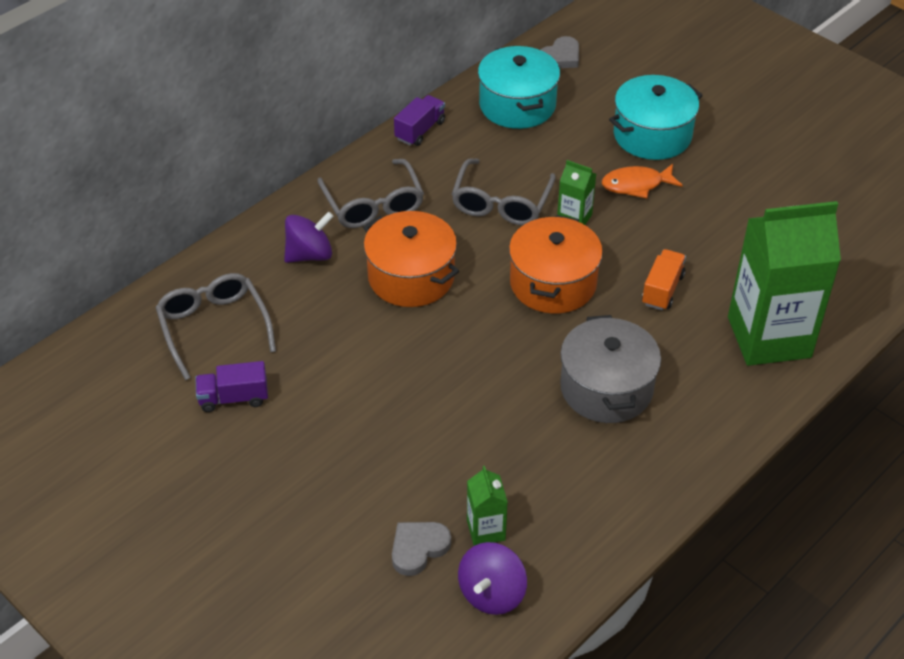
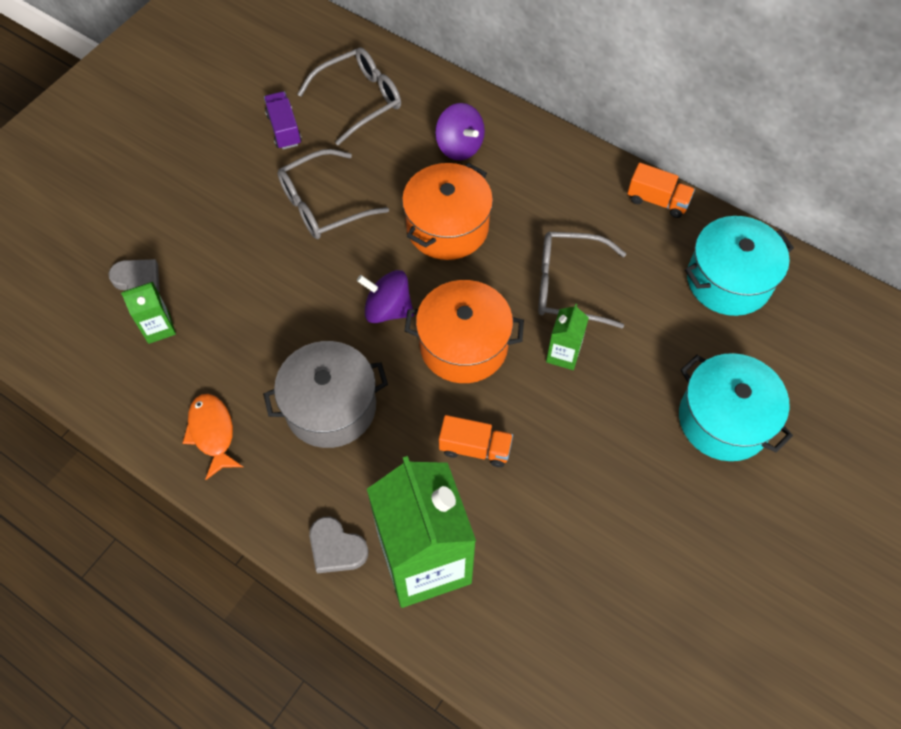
camera: 80 degrees right, 15 degrees up
(373, 205) = (537, 181): grey glasses -> grey glasses (323, 204)
(420, 130) = (657, 200): purple truck -> orange truck
(492, 593) = (94, 341): purple spinning top -> purple spinning top (388, 309)
(560, 57) = (830, 312): grey heart -> grey heart (336, 548)
(636, 185) = (633, 410): orange fish -> orange fish (212, 433)

